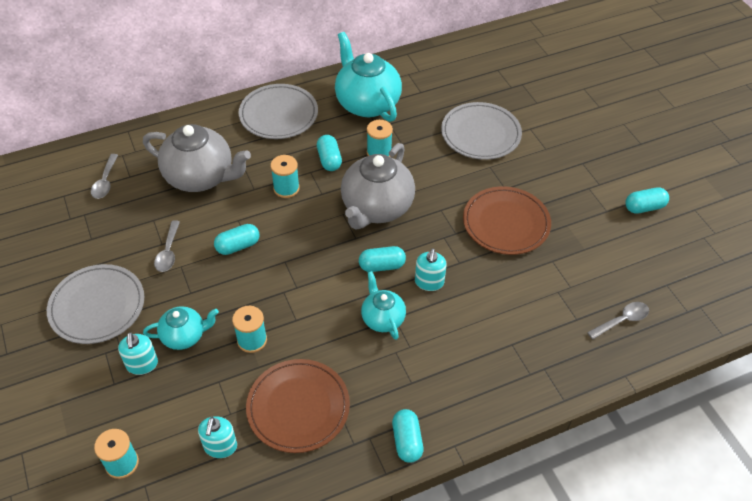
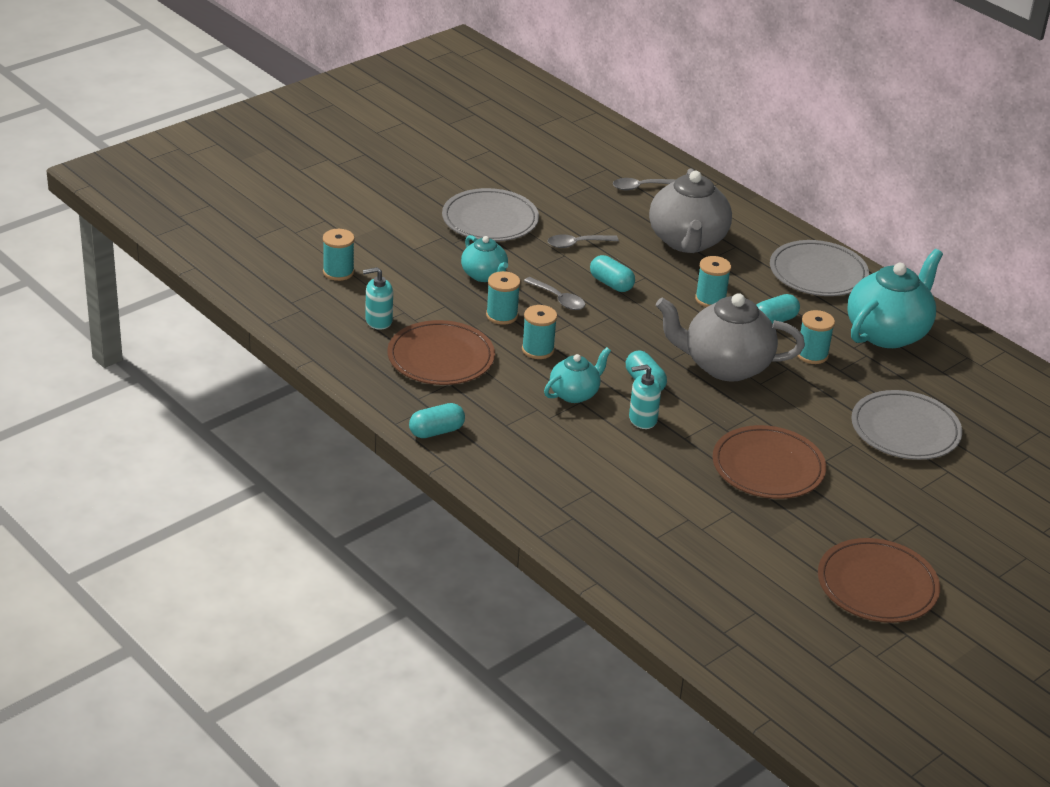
camera: 70 degrees right, 15 degrees down
(142, 364) = (441, 259): turquoise soap dispenser -> none
(312, 327) = (538, 350): none -> turquoise spool
(622, 320) = (676, 575): grey spoon -> grey spoon (558, 299)
(644, 207) = (877, 585): turquoise capsule -> brown plate

